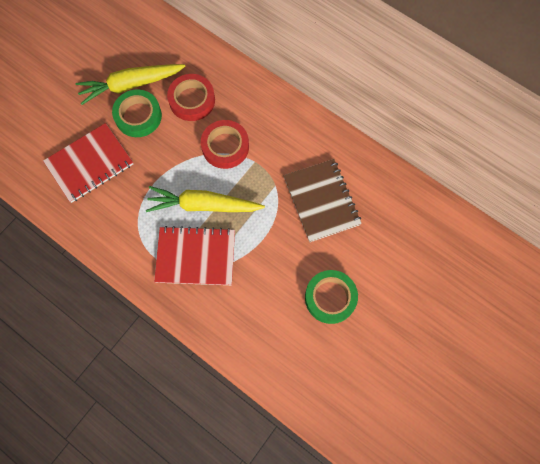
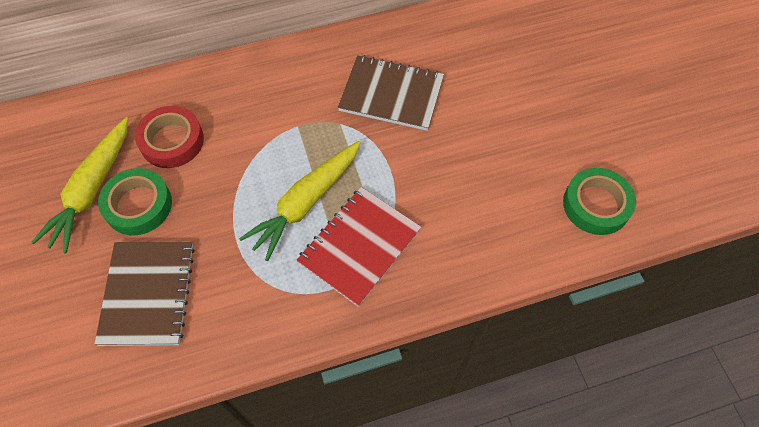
camera: 55 degrees left, 10 degrees down
(89, 164) = (148, 294): red notebook -> brown notebook
(225, 147) = (256, 142): red tape -> none
(330, 298) = (500, 148): green tape -> green tape (596, 205)

